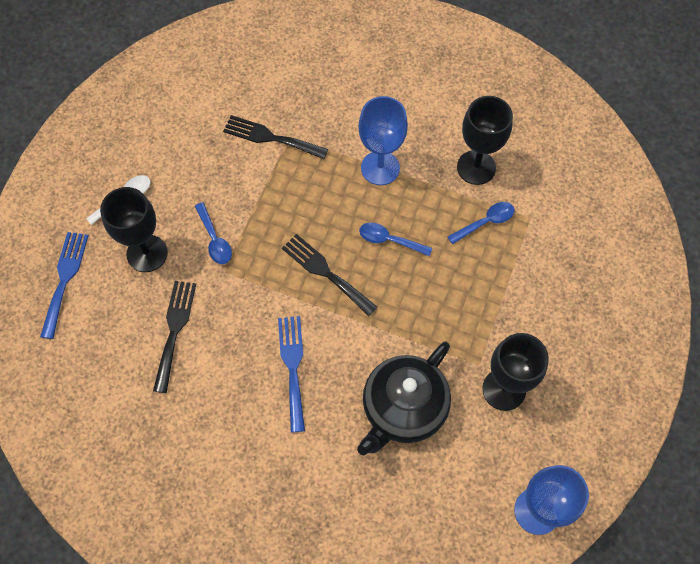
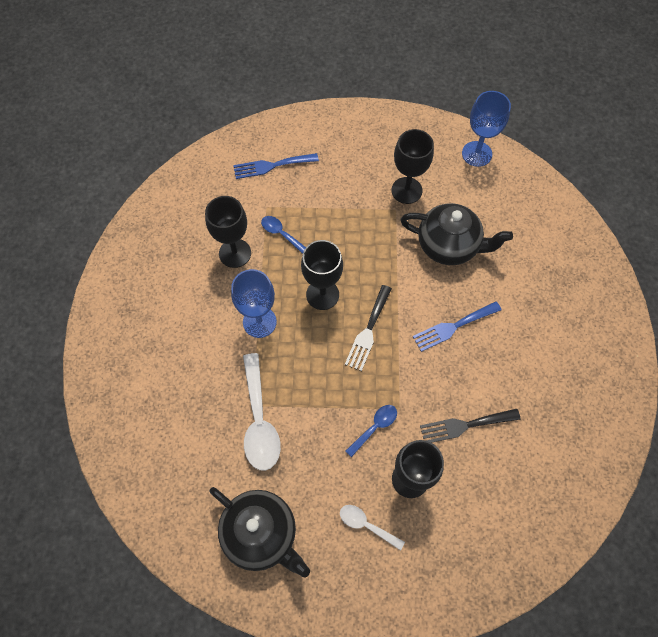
camera: 110 degrees left, 0 degrees up
(65, 279) = (463, 540): blue fork -> blue fork (271, 166)
(162, 109) = (261, 533): none -> black teapot
(270, 137) = (259, 420): black fork -> white spoon
(389, 240) = (322, 294): blue spoon -> black goblet

